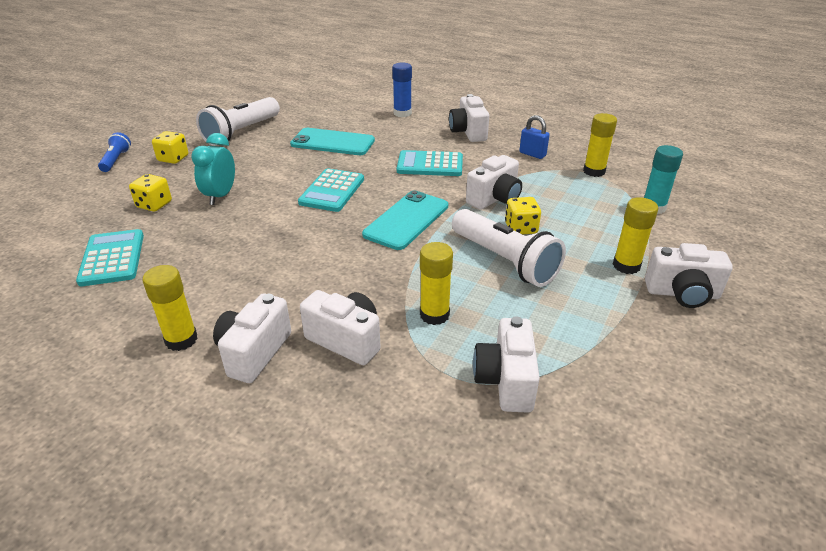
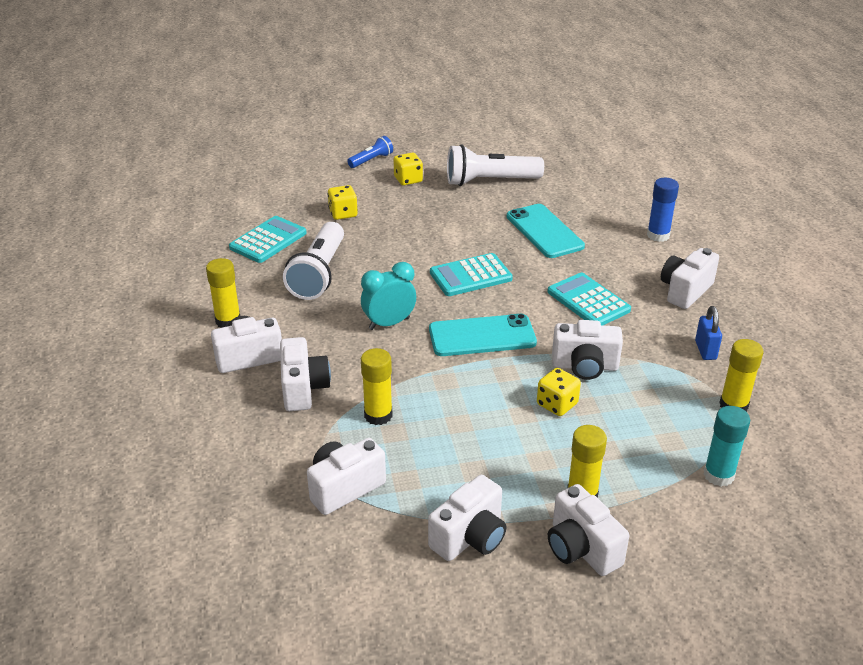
camera: 50 degrees right, 0 degrees up
(220, 196) = (391, 232): turquoise clock -> turquoise clock (389, 323)
(505, 261) = (494, 418): white flashlight -> white flashlight (319, 274)
(629, 340) = (470, 537): none -> white camera

